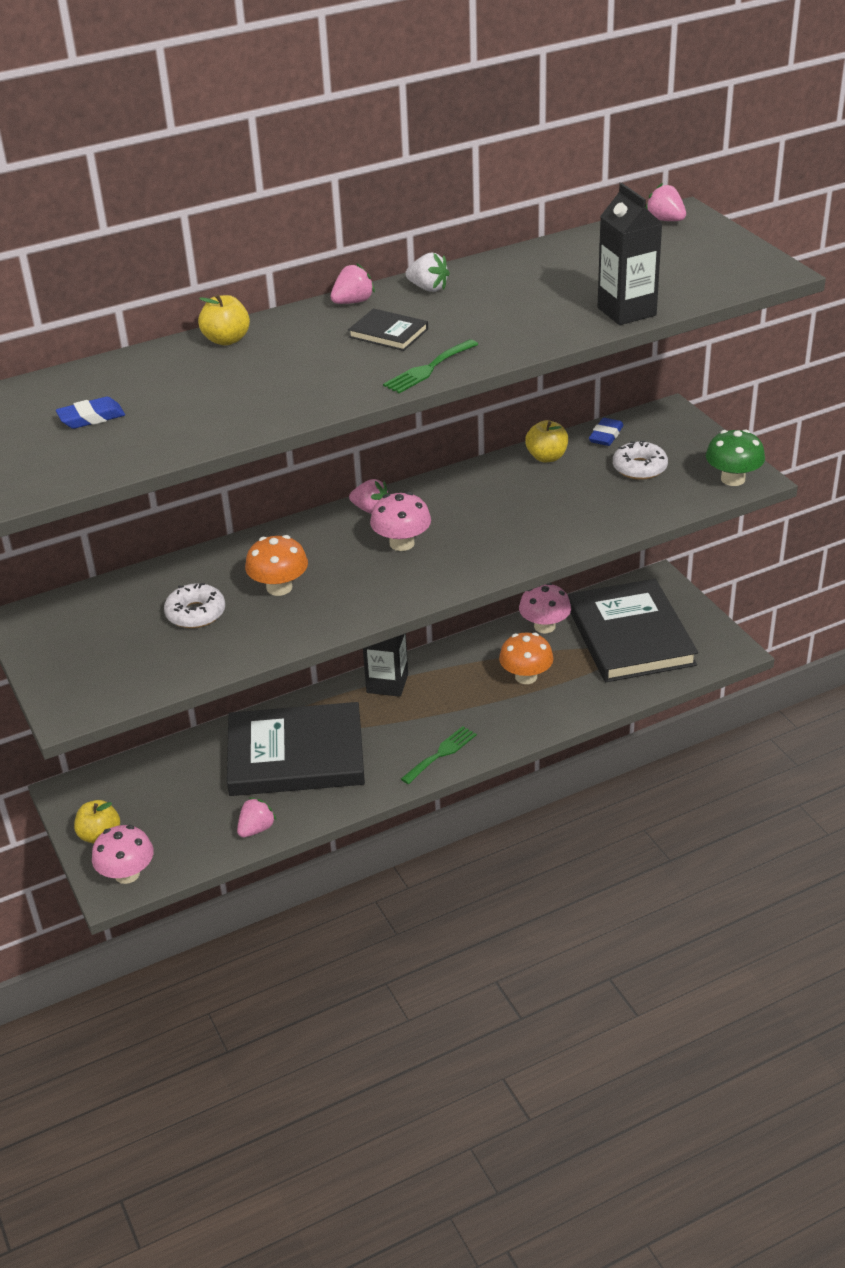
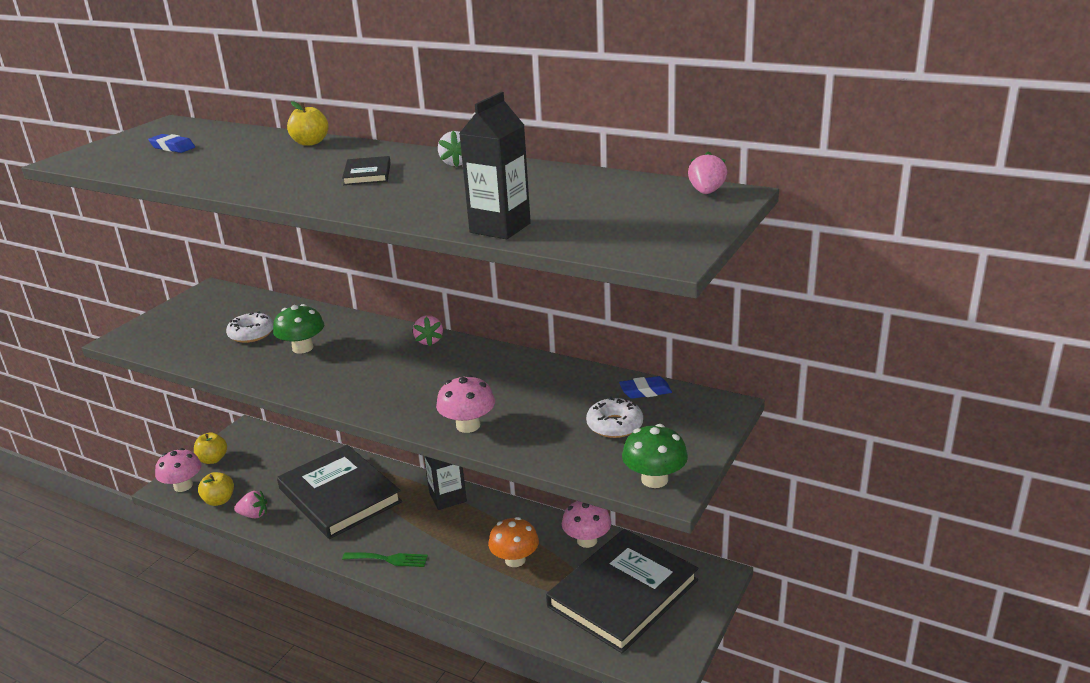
camera: 55 degrees right, 10 degrees down
(279, 587) = (302, 348): orange mushroom -> green mushroom
(353, 302) = (406, 152): pink strawberry -> none
(402, 543) = (396, 368): pink mushroom -> pink mushroom (468, 425)
(428, 369) = (320, 199): green fork -> none
(546, 457) = (579, 378): yellow apple -> yellow apple (219, 500)

